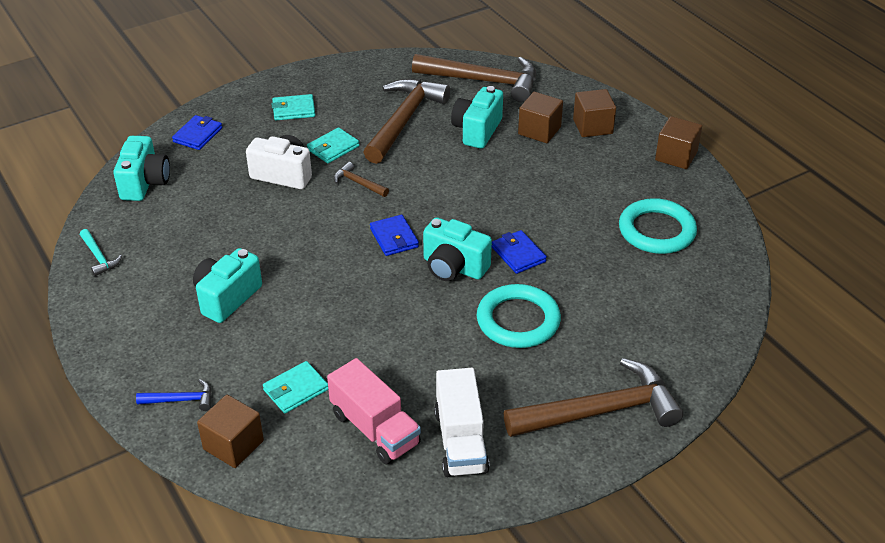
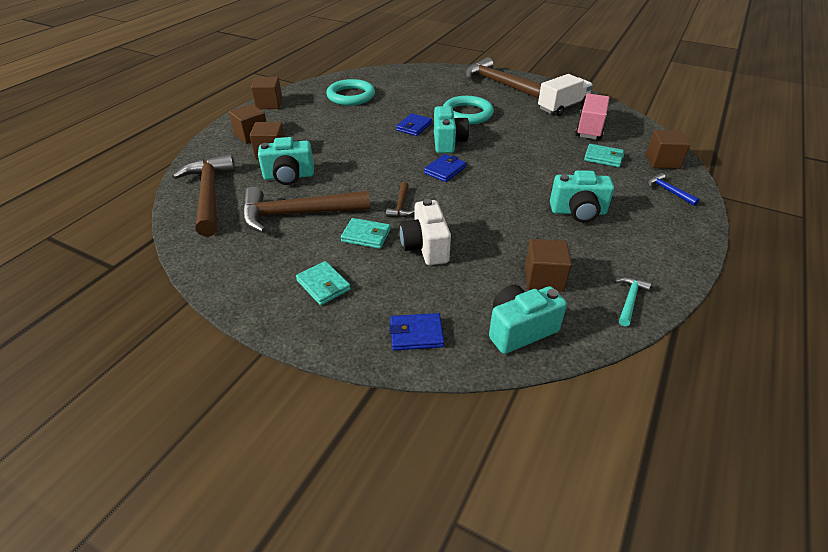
camera: 120 degrees left, 0 degrees up
(174, 222) = (544, 278): none -> brown cube

